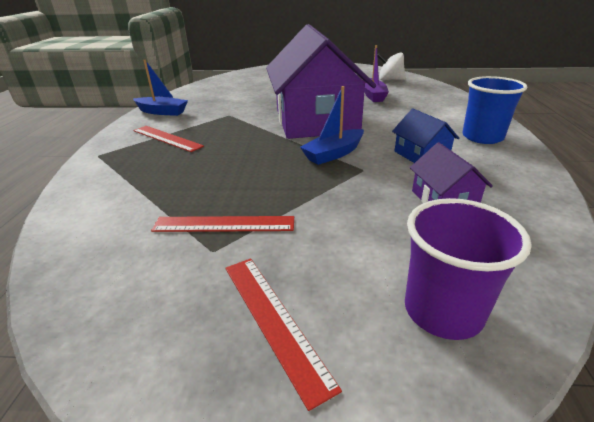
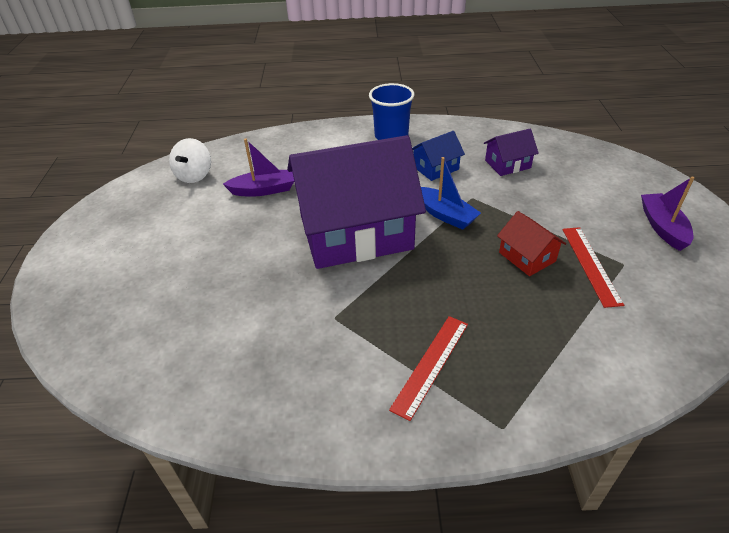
camera: 95 degrees left, 10 degrees up
(162, 112) = (319, 413): blue boat -> none
(255, 187) = (527, 257): none -> red house
(273, 320) = (662, 227): red ruler -> purple boat
(443, 311) = (617, 174): purple cup -> none

